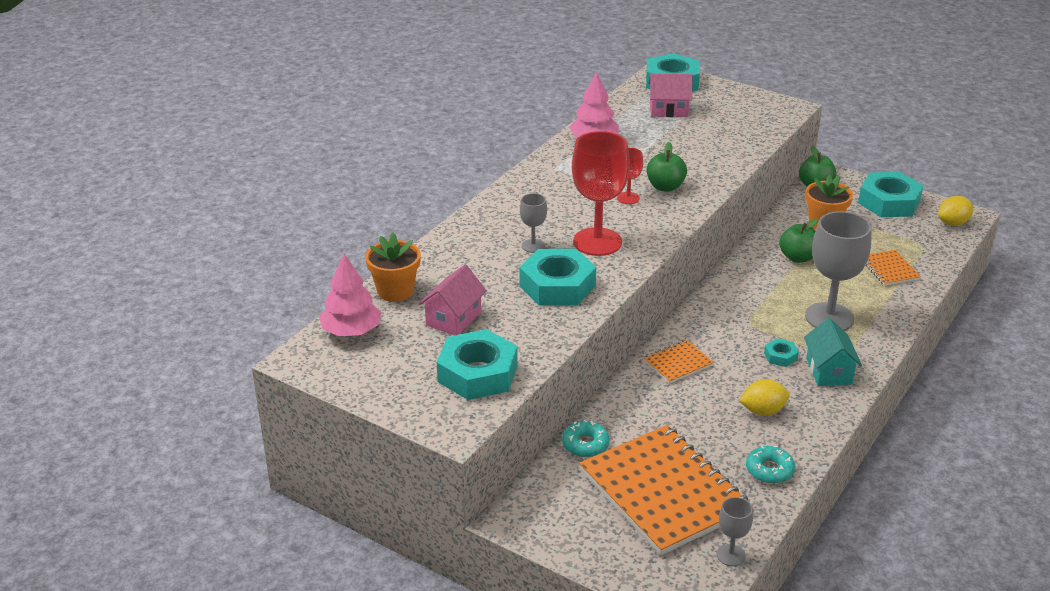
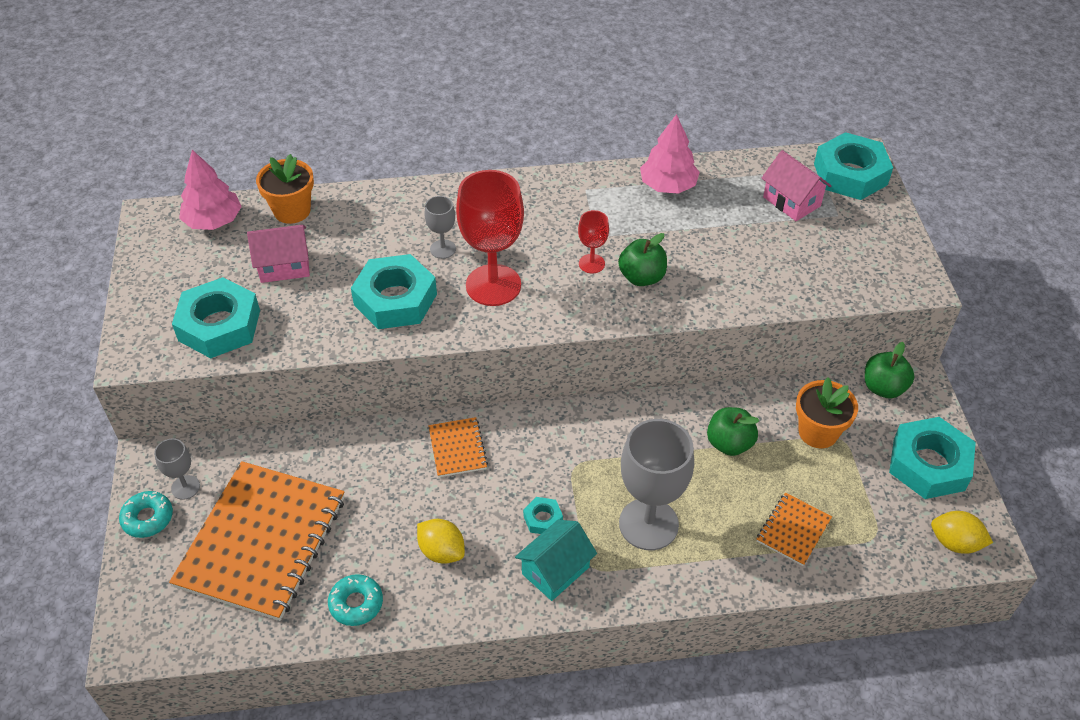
camera: 50 degrees right, 15 degrees up
(585, 444) = (283, 451): turquoise donut -> turquoise donut (148, 518)
(678, 363) = (457, 448): orange notebook -> orange notebook turned 60 degrees clockwise
(731, 555) = (212, 638): grey goblet -> grey goblet (185, 487)

